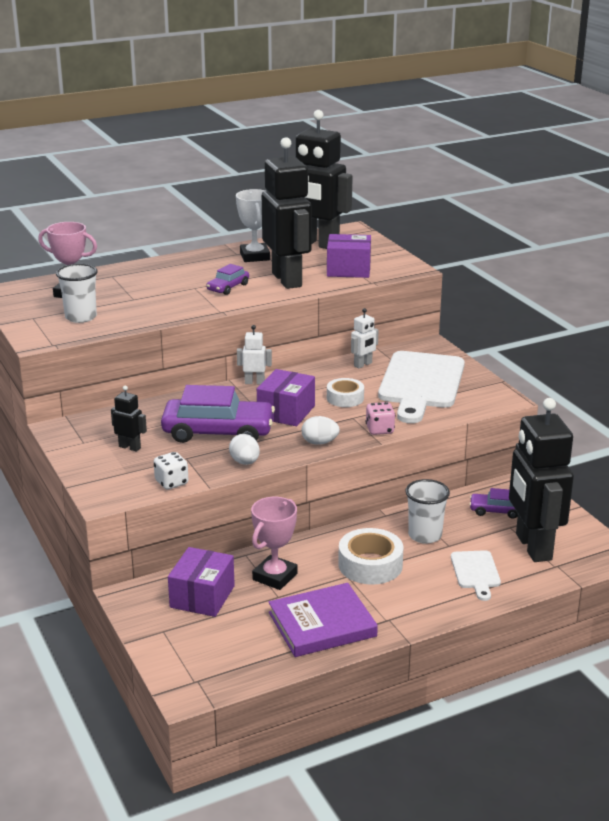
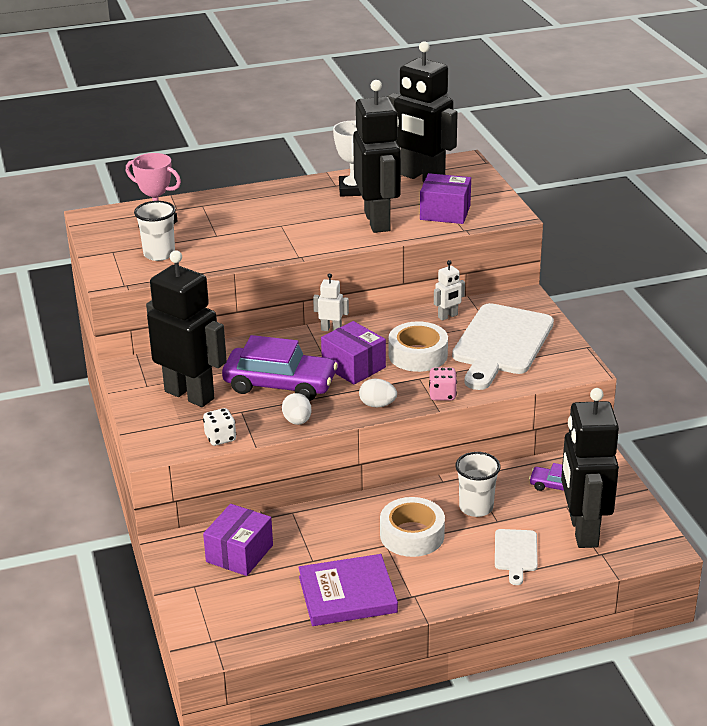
camera: 10 degrees right, 5 degrees up
(130, 447) = (190, 395): black robot -> black robot, size x2.38
(228, 287) = (314, 227): purple car -> none
(275, 576) = (314, 539): pink trophy -> none
(286, 412) = (353, 366): purple box -> purple box turned 75 degrees counterclockwise
(345, 398) = (418, 355): white tape -> white tape, size x1.54

